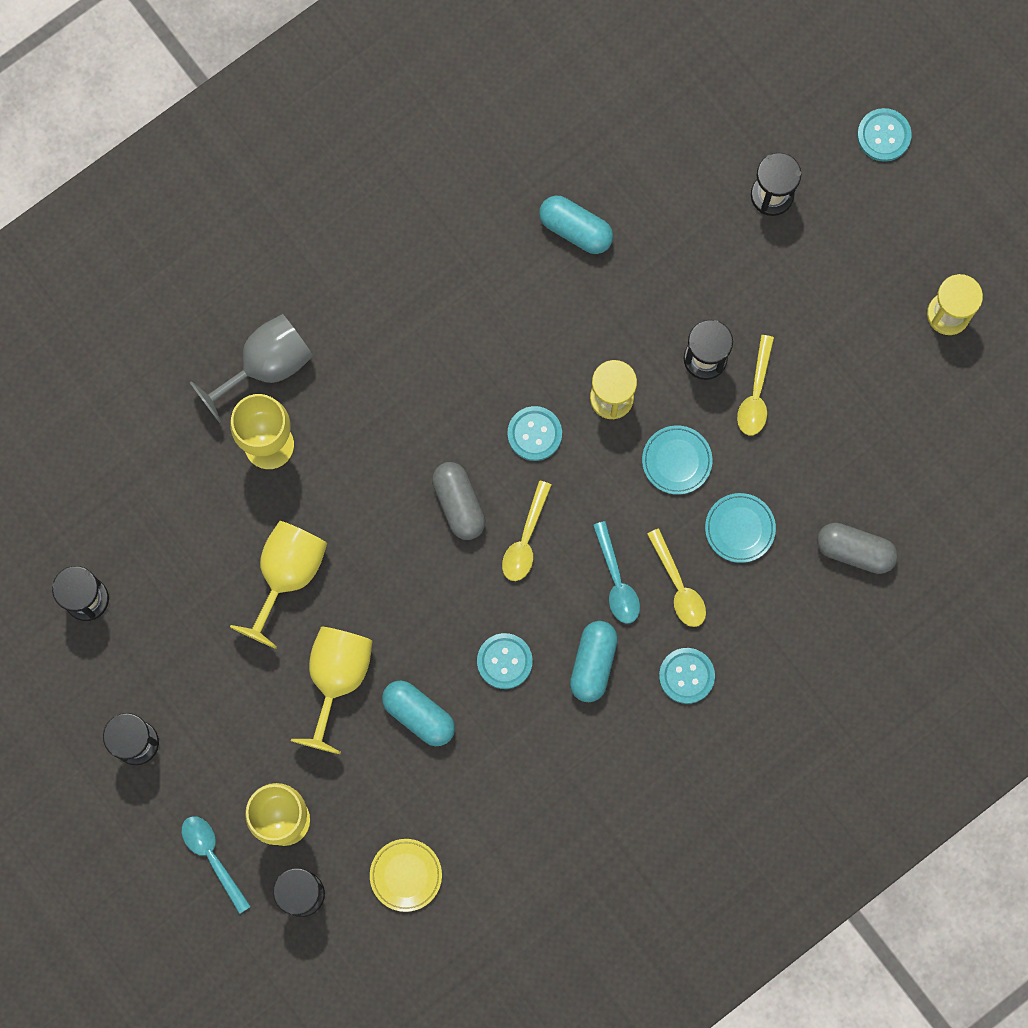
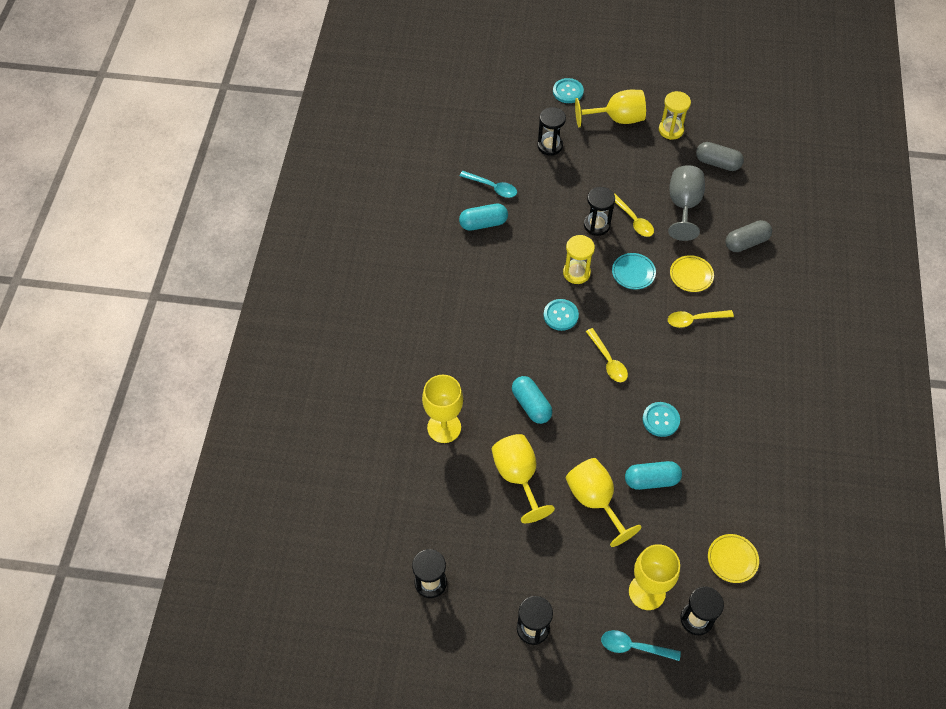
camera: 45 degrees left, 20 degrees down
(266, 366) = (404, 395): grey goblet -> grey goblet (683, 206)
(459, 504) = (561, 373): grey capsule -> grey capsule (717, 163)
(593, 663) = (699, 384): turquoise capsule -> turquoise capsule (531, 405)
(616, 580) = (667, 341): turquoise spoon -> turquoise spoon (492, 187)
(678, 586) = (695, 320): yellow spoon -> yellow spoon turned 150 degrees clockwise
(686, 676) = (743, 352): turquoise button -> none
(739, 528) = (691, 275): turquoise plate -> yellow plate
(899, 234) = (617, 119): none -> yellow goblet

